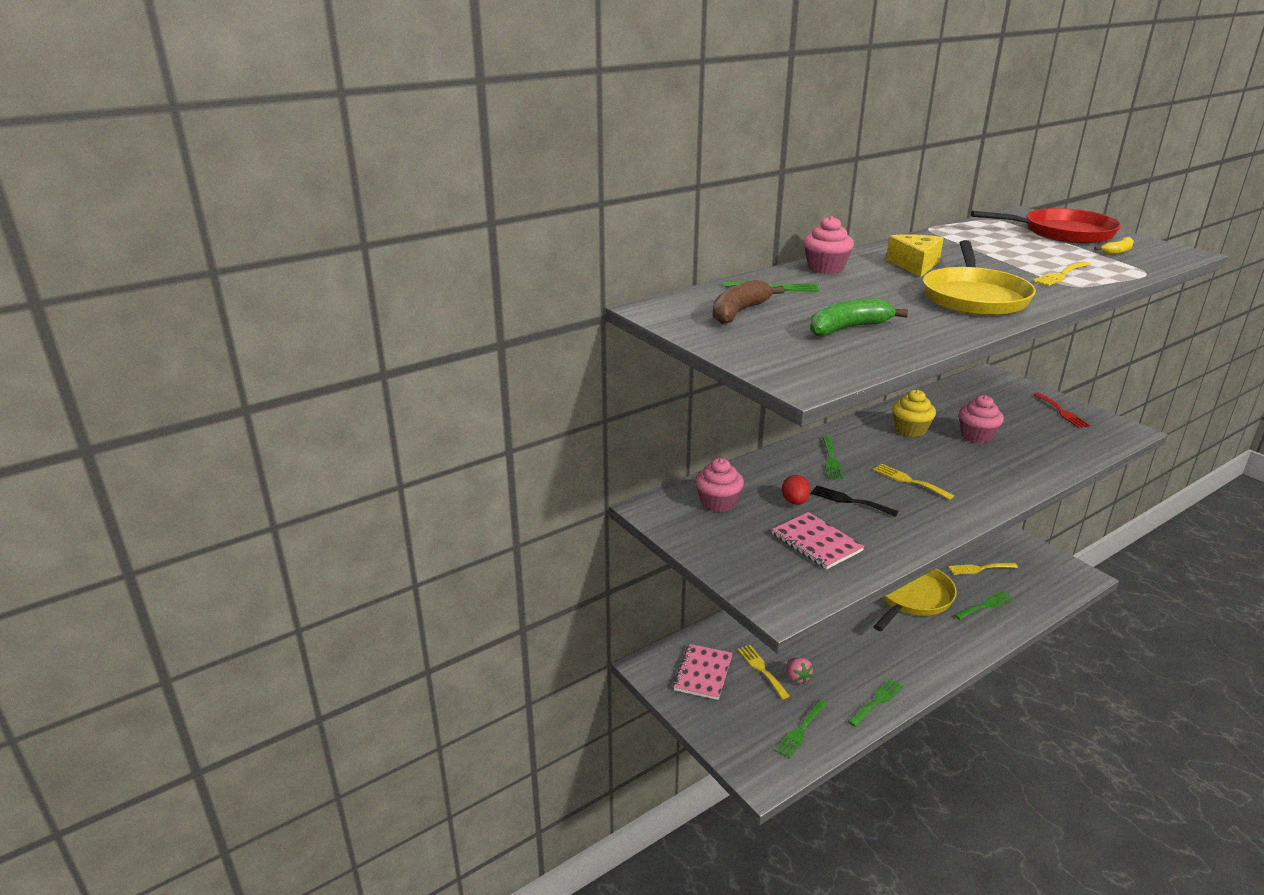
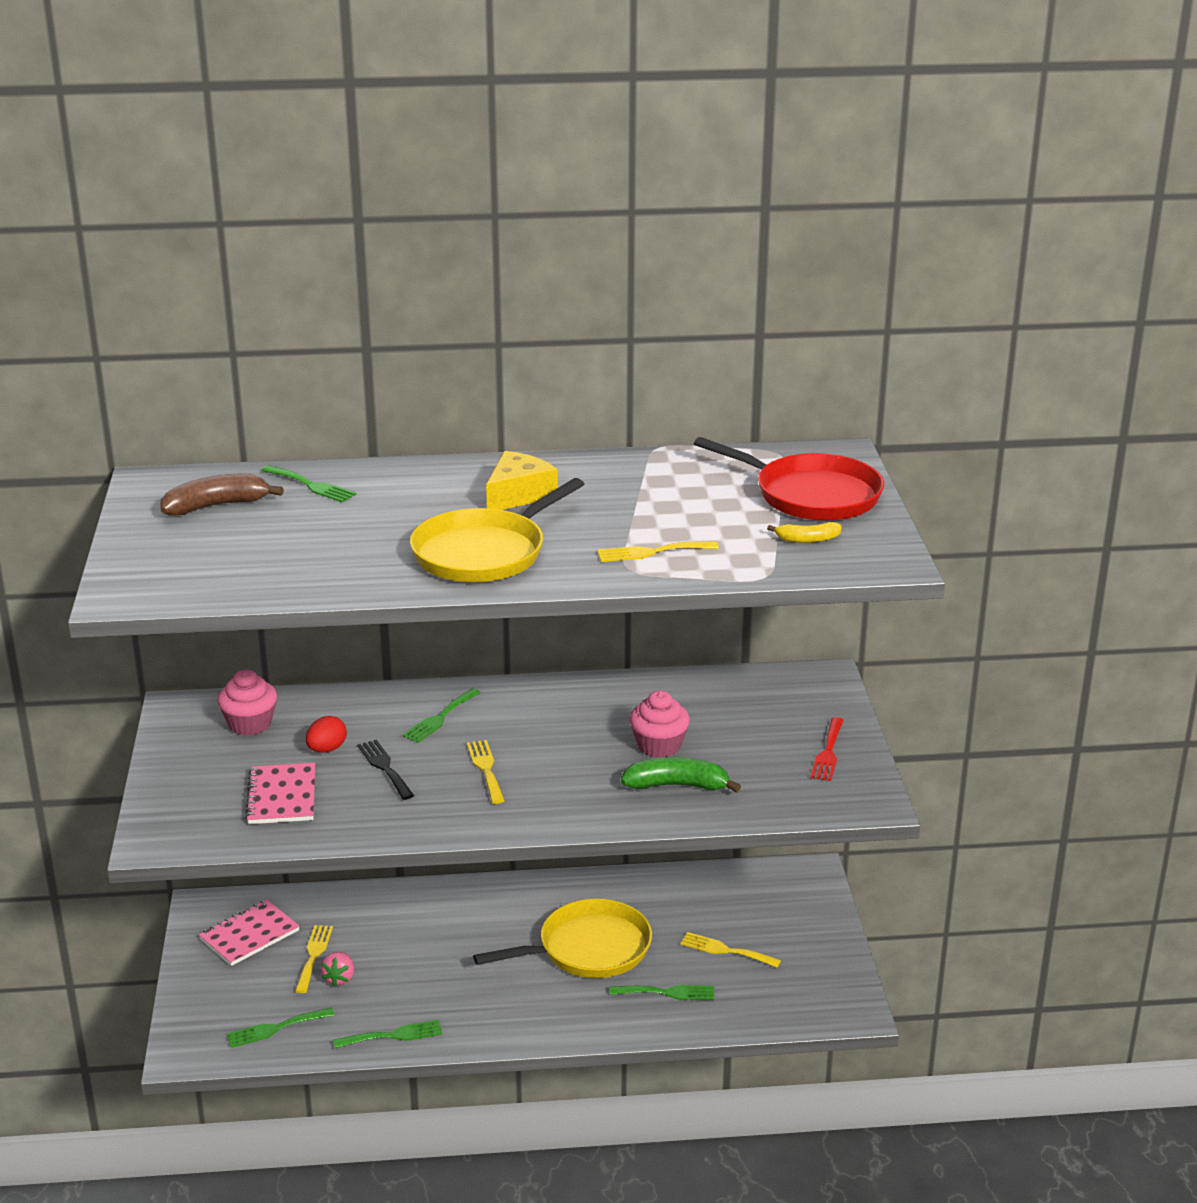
camera: 30 degrees right, 0 degrees up
(825, 268) = (414, 474): pink cupcake -> none
(848, 328) = (277, 553): green banana -> green banana (677, 785)
(910, 430) = (591, 713): yellow cupcake -> none

